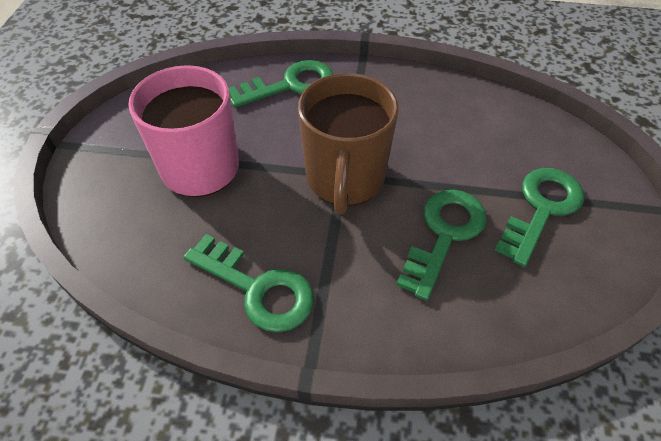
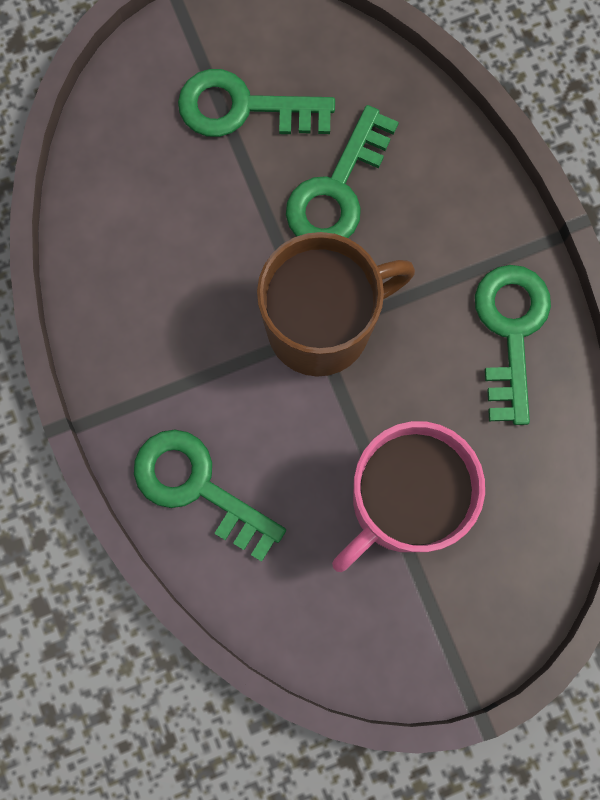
camera: 120 degrees left, 25 degrees up
(444, 235) = (337, 189): green key -> green key turned 60 degrees counterclockwise

